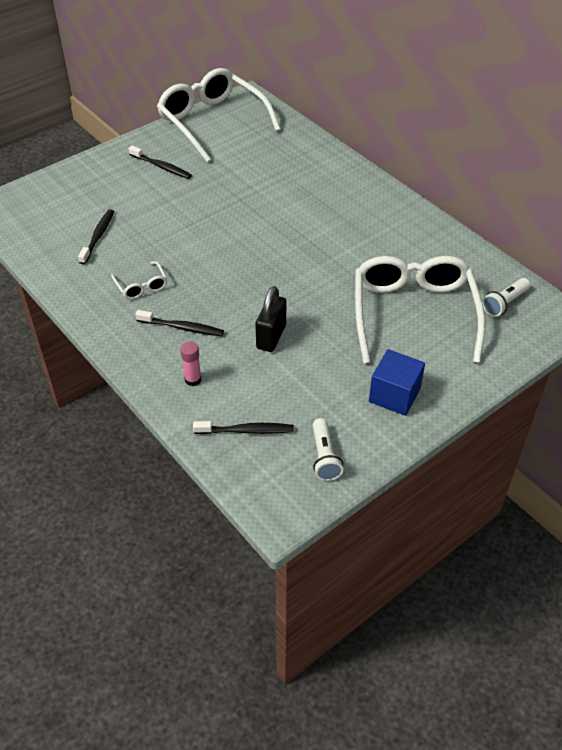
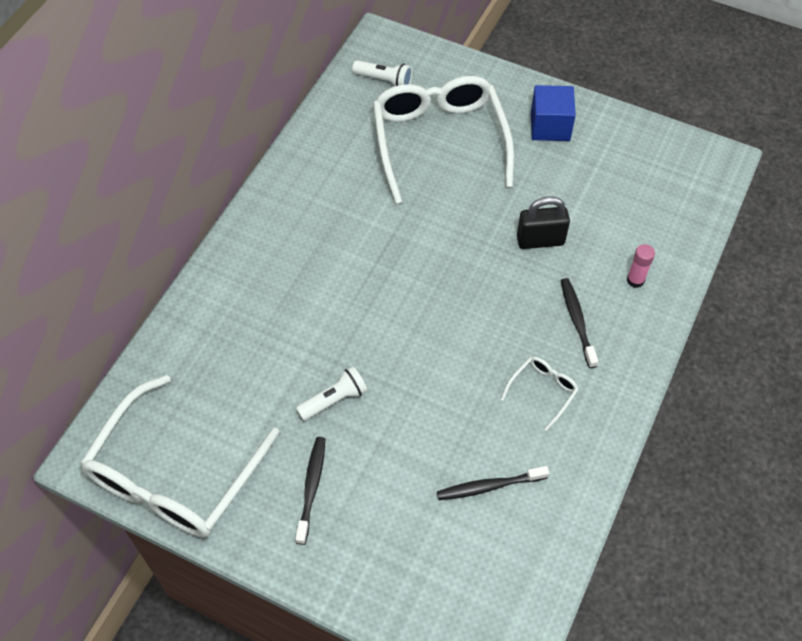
camera: 115 degrees left, 10 degrees up
(246, 431) = (662, 214): black toothbrush -> none
(324, 457) = (648, 151): white flashlight -> white flashlight (334, 400)
(413, 314) = (439, 141): white glasses -> white glasses turned 105 degrees clockwise

